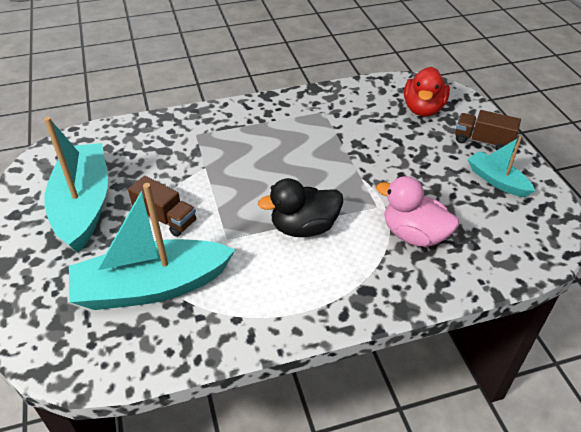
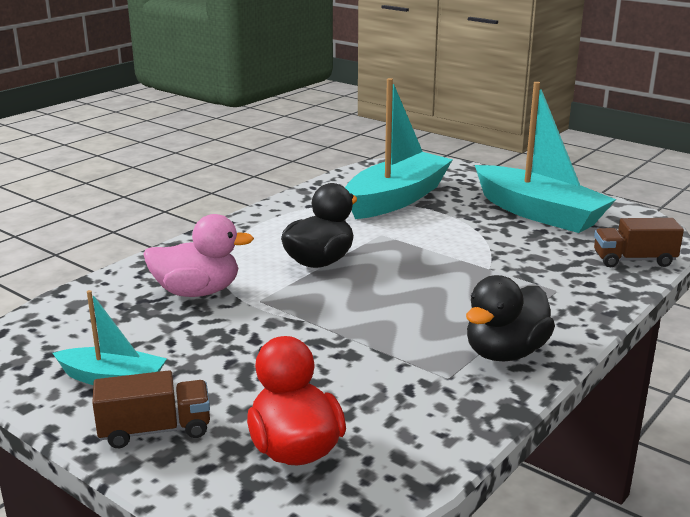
camera: 145 degrees right, 20 degrees down
(165, 218) = (456, 228): brown truck -> brown truck (634, 260)
(280, 112) = (505, 353): none -> black duck

